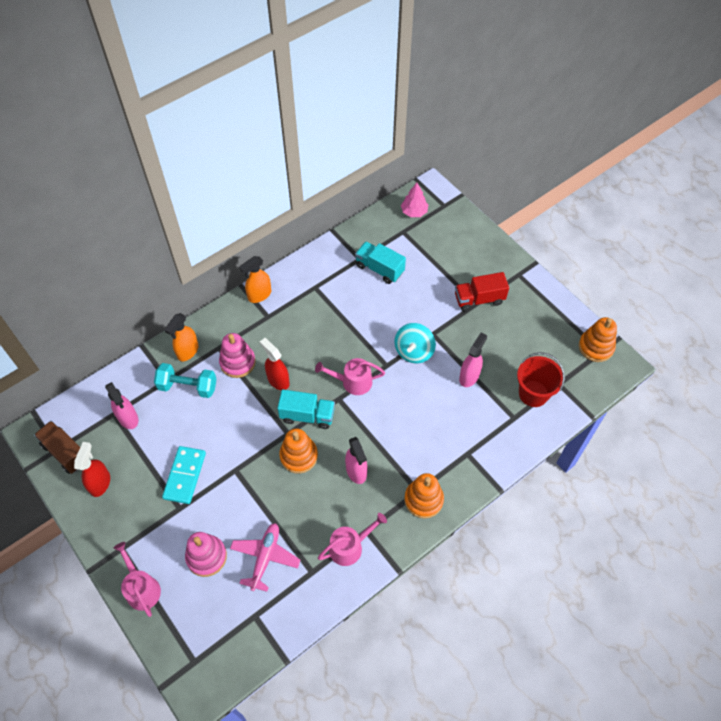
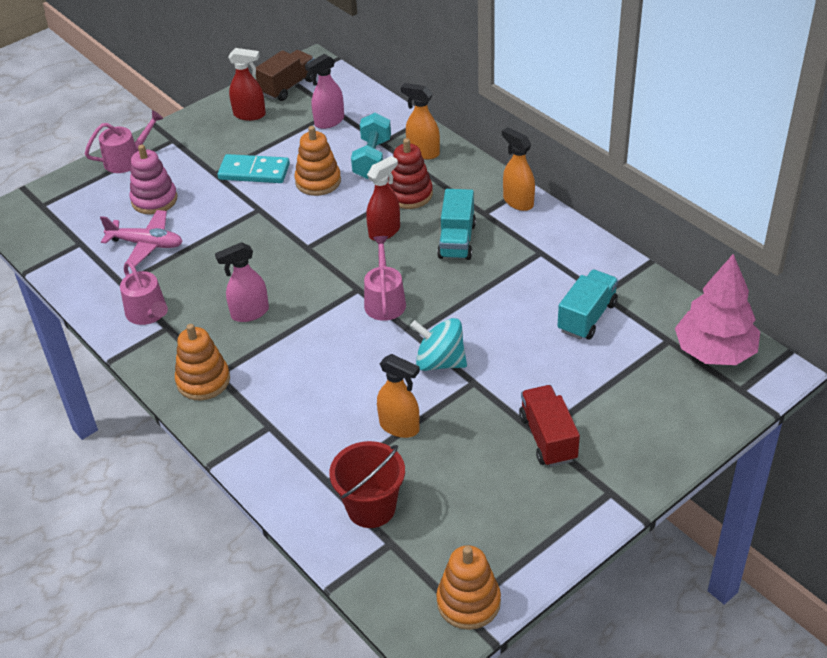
camera: 90 degrees right, 15 degrees down
(237, 362) = (409, 194): pink stacking toy -> red stacking toy
(299, 456) = (274, 259): orange stacking toy -> orange stacking toy (318, 181)
(307, 415) = (332, 262): turquoise truck -> turquoise truck (457, 241)
(414, 212) = (714, 352): pink tree -> pink tree, size x1.77
(469, 376) = (399, 427): pink spray bottle -> orange spray bottle

